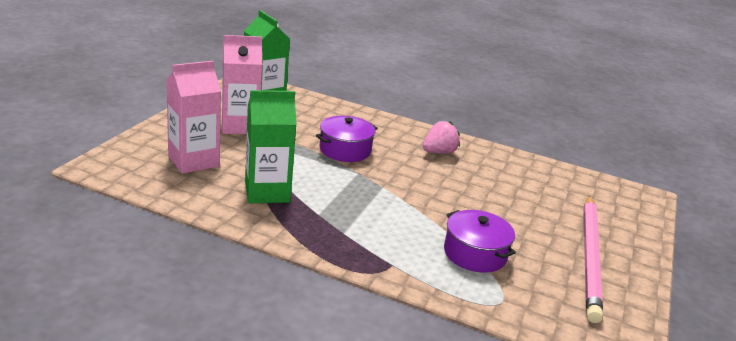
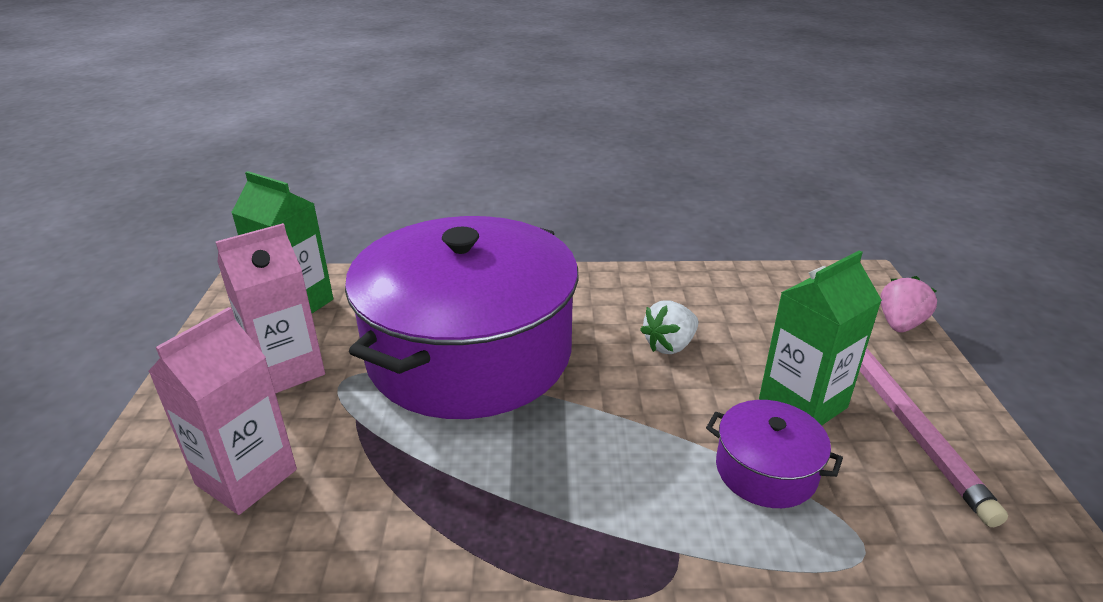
camera: 20 degrees left, 5 degrees up
(267, 192) = (404, 490): green carton -> green carton (802, 403)
(345, 150) = (470, 352): purple pot -> purple pot, size x2.49
(439, 152) = (593, 305): pink strawberry -> pink strawberry (900, 324)
(470, 185) = (669, 345): none -> white strawberry

